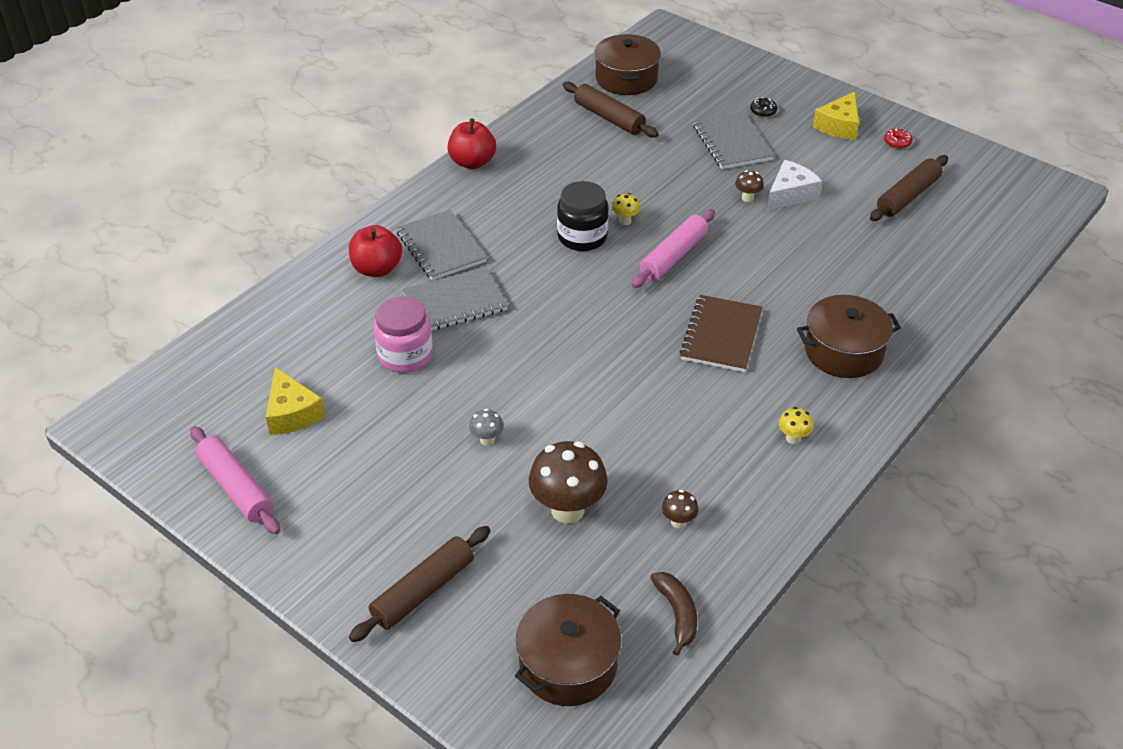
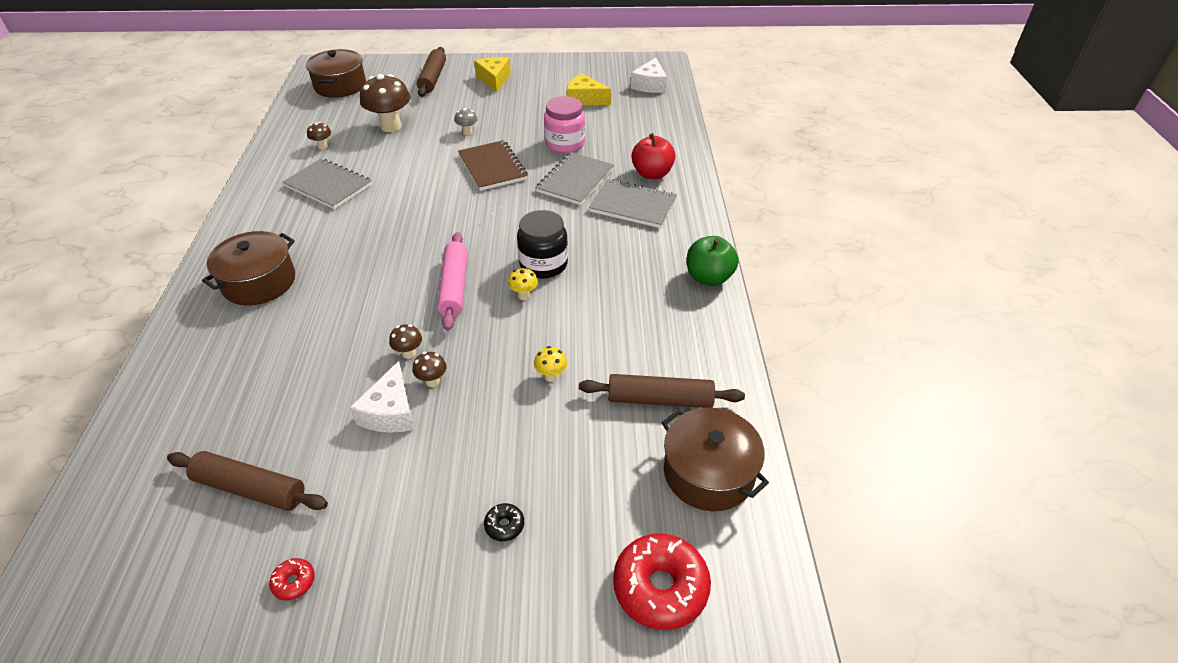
camera: 140 degrees right, 0 degrees up
(188, 390) = (650, 85): none -> white cheese
(236, 487) = (566, 70): pink rolling pin -> none
(472, 162) = (708, 278): red apple -> green apple
(677, 614) = (297, 117): brown banana -> none
(705, 58) = (660, 587): none -> red donut
(721, 335) = (367, 247): brown notebook -> brown notebook (492, 167)
(732, 143) = (502, 446): grey notebook -> grey notebook (328, 186)
(750, 224) = (409, 353): none -> brown mushroom
(793, 438) = (273, 211): yellow mushroom -> yellow mushroom (551, 376)
(839, 126) = (390, 564): yellow cheese -> yellow cheese (494, 79)
(907, 196) = (250, 488): brown rolling pin -> brown rolling pin turned 75 degrees counterclockwise

